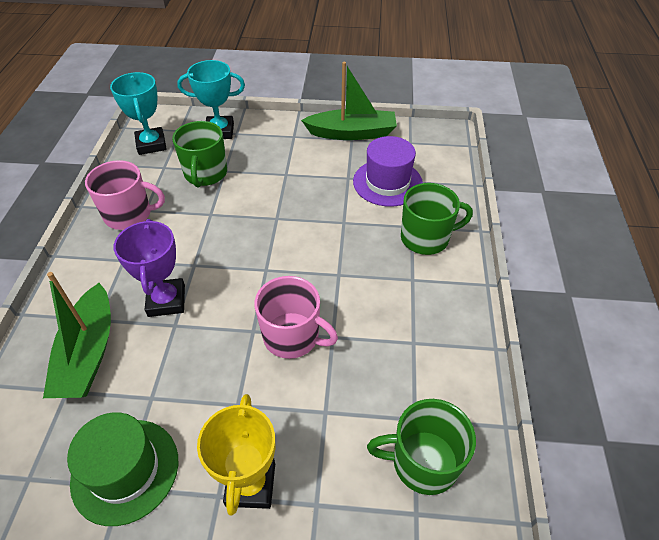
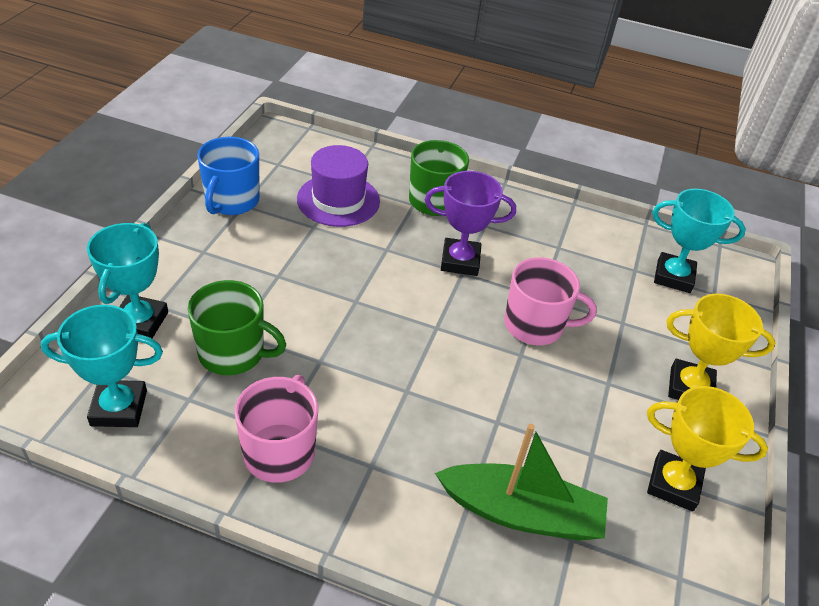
camera: 80 degrees left, 5 degrees down
(125, 470) = (673, 484): green hat -> yellow trophy
(166, 301) = (458, 425): purple trophy -> purple trophy (460, 261)
(292, 336) = (535, 325): pink mug -> pink mug turned 60 degrees clockwise
(352, 133) = (231, 201): green boat -> blue mug
(423, 462) = (673, 277): green mug -> turquoise trophy

